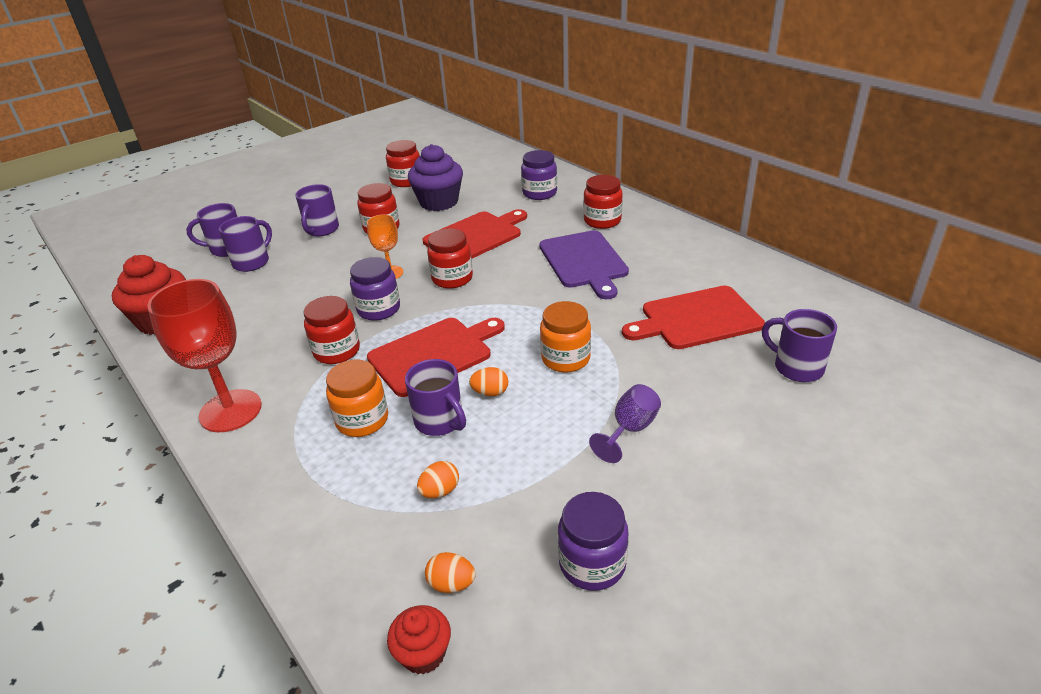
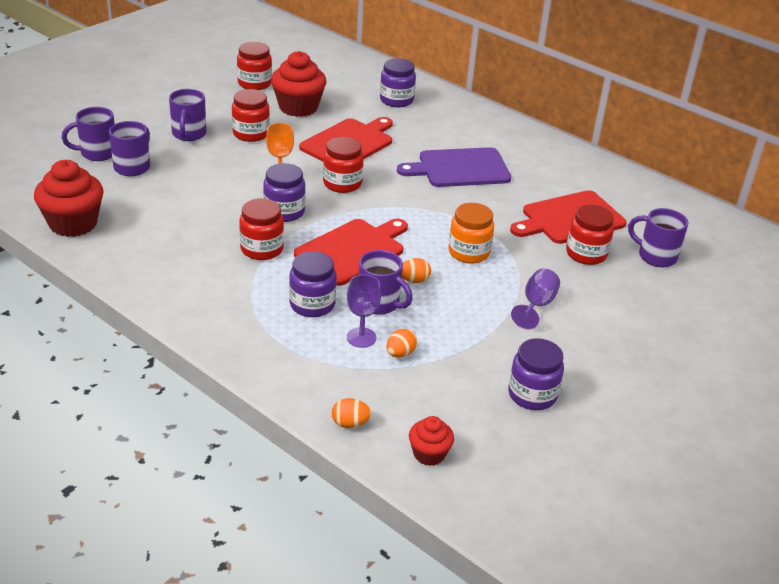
camera: 15 degrees left, 0 degrees up
(230, 411) = (188, 300): red goblet -> none
(362, 420) = (312, 304): orange jar -> purple jar
(401, 466) = (361, 337): none -> purple goblet
(439, 202) = (298, 107): purple cupcake -> red cupcake
(451, 584) = (433, 412): orange egg -> orange egg (350, 423)
(584, 262) = (460, 168): purple cutting board -> purple cutting board turned 105 degrees clockwise
(602, 221) = (465, 129): red jar -> red jar (586, 254)

